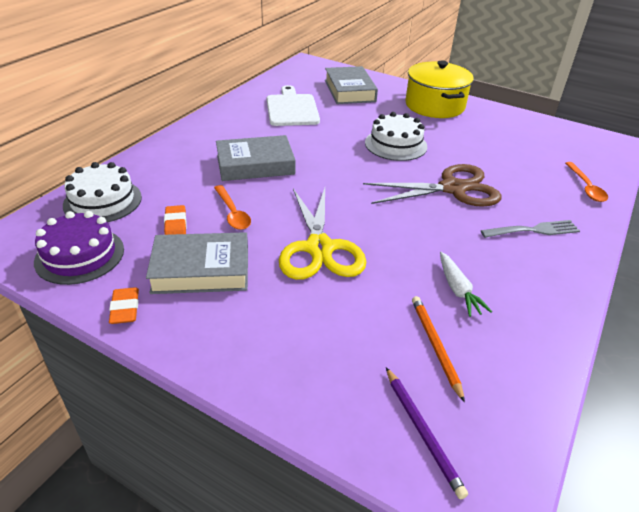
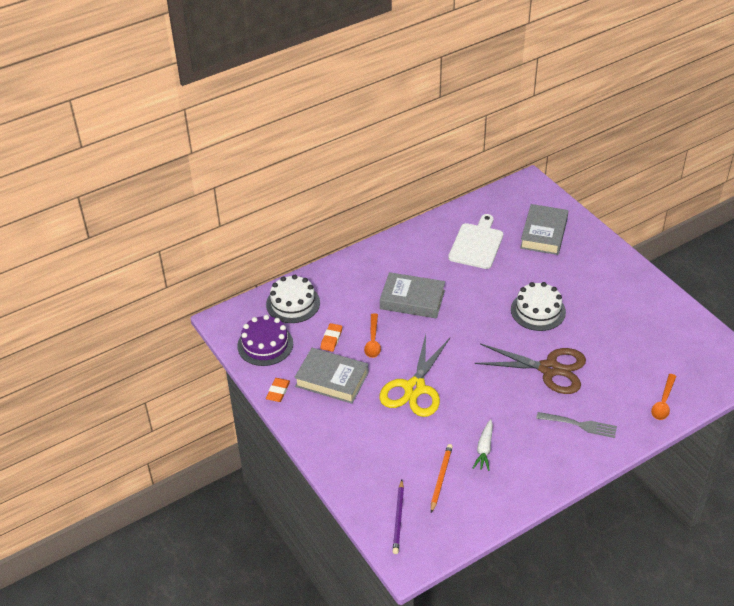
camera: 30 degrees right, 5 degrees up
(434, 105) = (610, 274): yellow pot -> none

